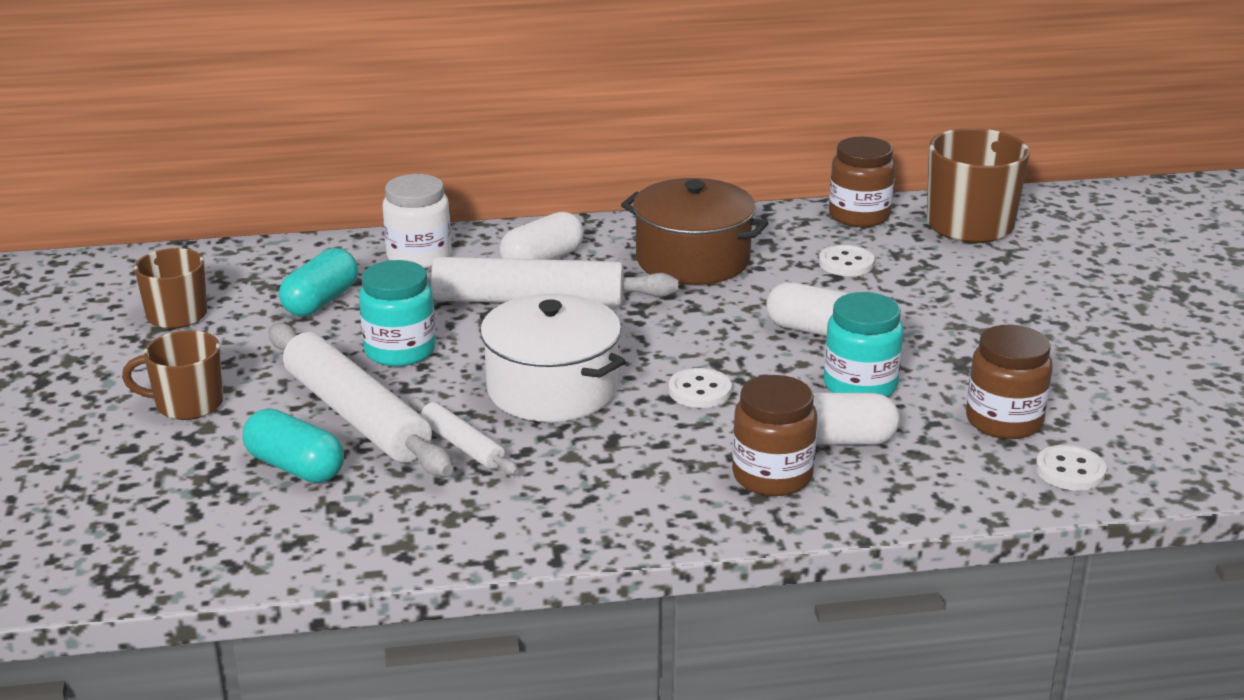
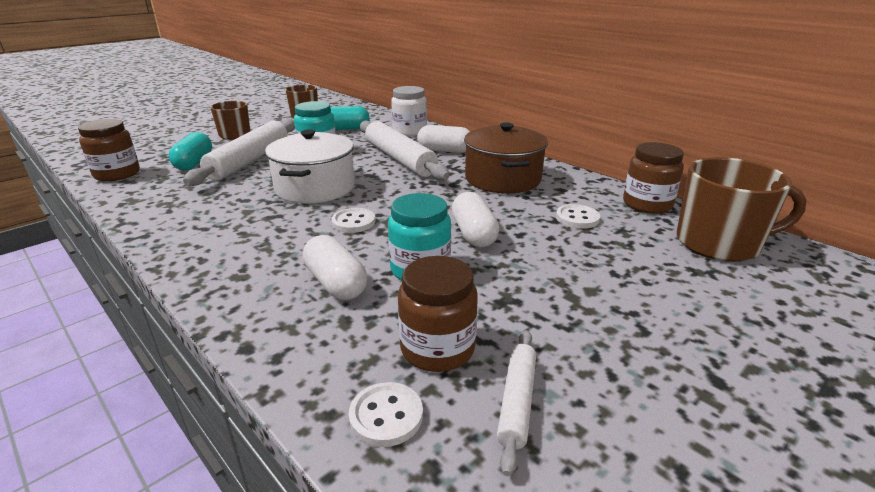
camera: 55 degrees right, 0 degrees up
(462, 445) = (238, 186): white rolling pin -> white rolling pin (517, 401)
(772, 476) = (267, 273): brown jar -> brown jar (117, 174)

